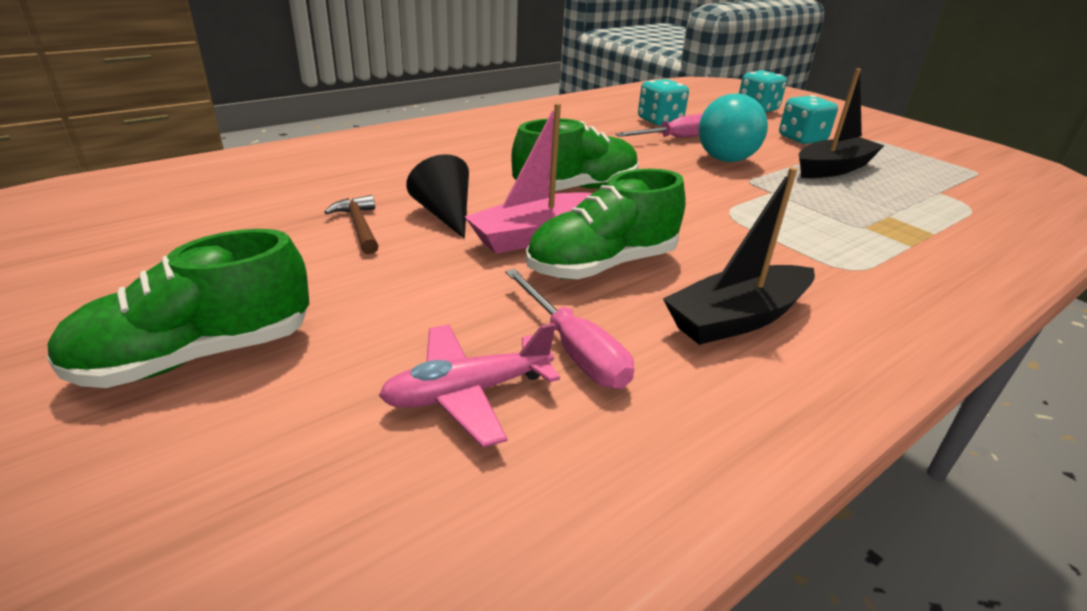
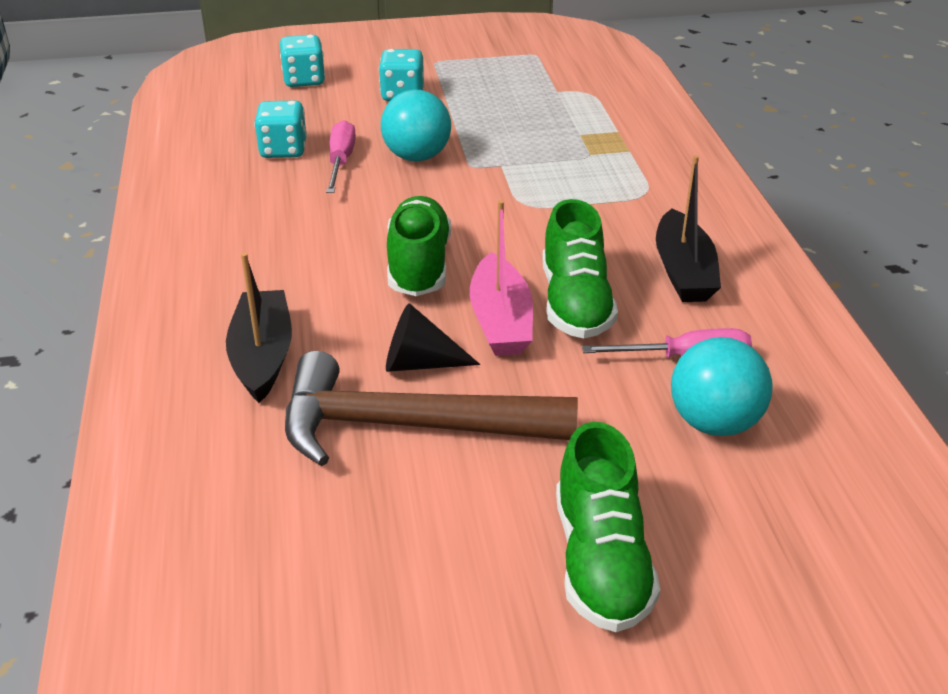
camera: 60 degrees left, 5 degrees up
(359, 226) = (409, 426): brown hammer -> brown hammer, size x2.48
(468, 393) = (714, 423): pink plane -> turquoise ball
(833, 168) = (479, 113): black boat -> black boat (262, 356)

